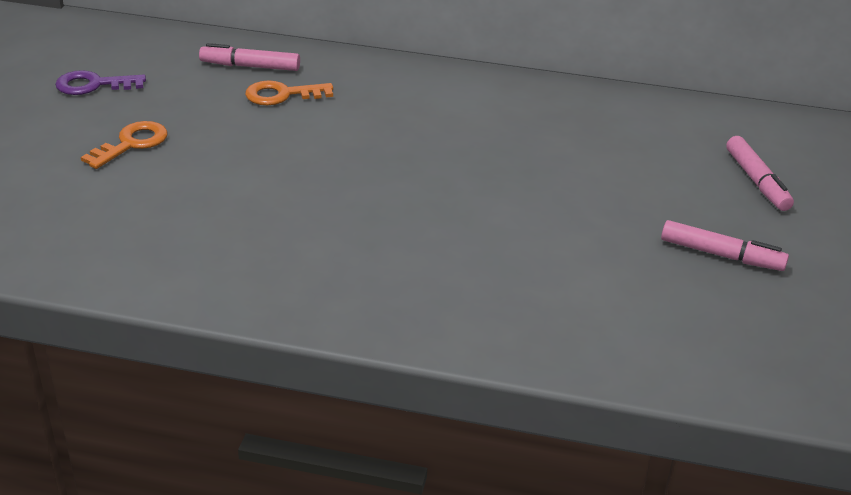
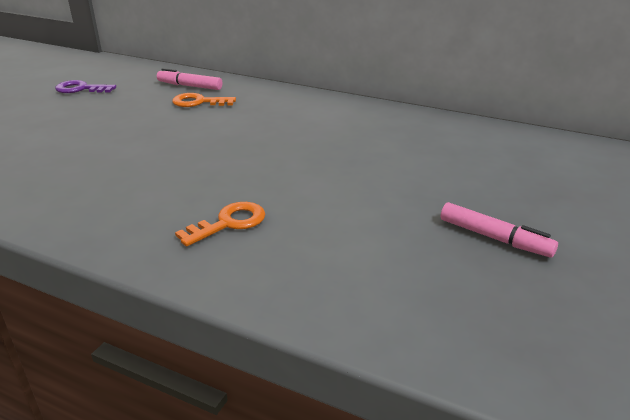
camera: 15 degrees right, 5 degrees down
(132, 144) = (75, 121): orange key -> orange key (229, 223)
(756, 181) = (546, 185): pink marker -> none

